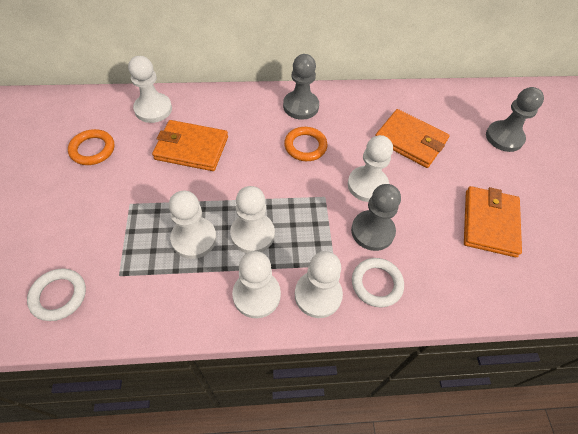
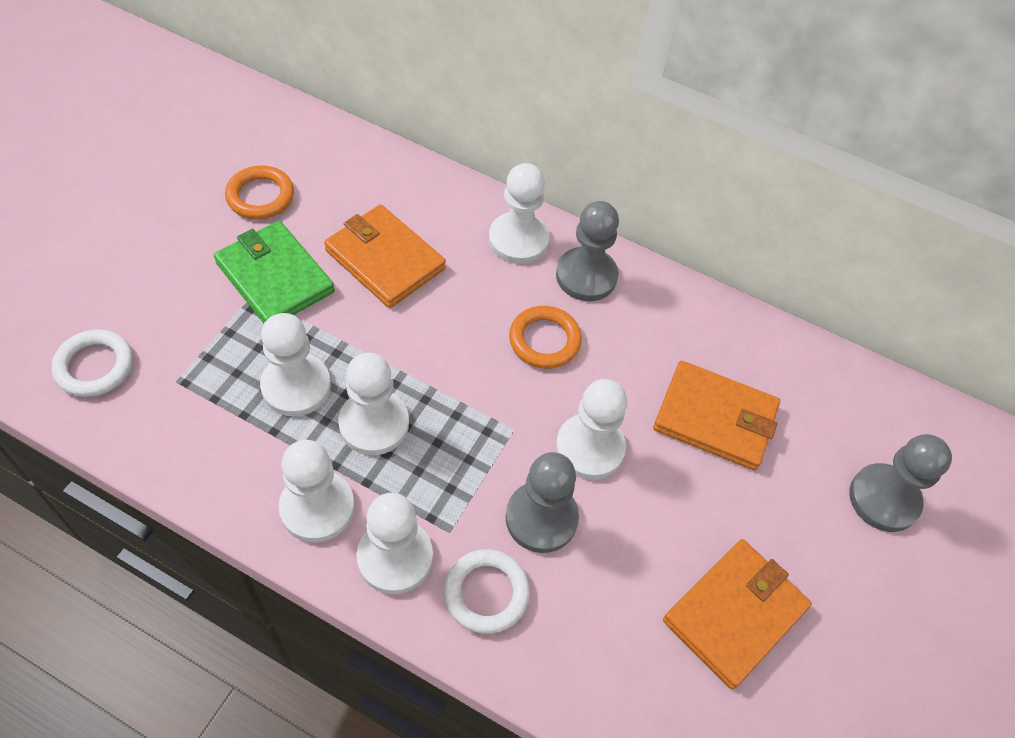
camera: 30 degrees right, 0 degrees up
(135, 188) = (274, 277): none -> green wallet
(153, 109) = (376, 177): white pawn -> white pawn (518, 240)
(410, 141) = (715, 418): orange wallet -> orange wallet turned 45 degrees counterclockwise

